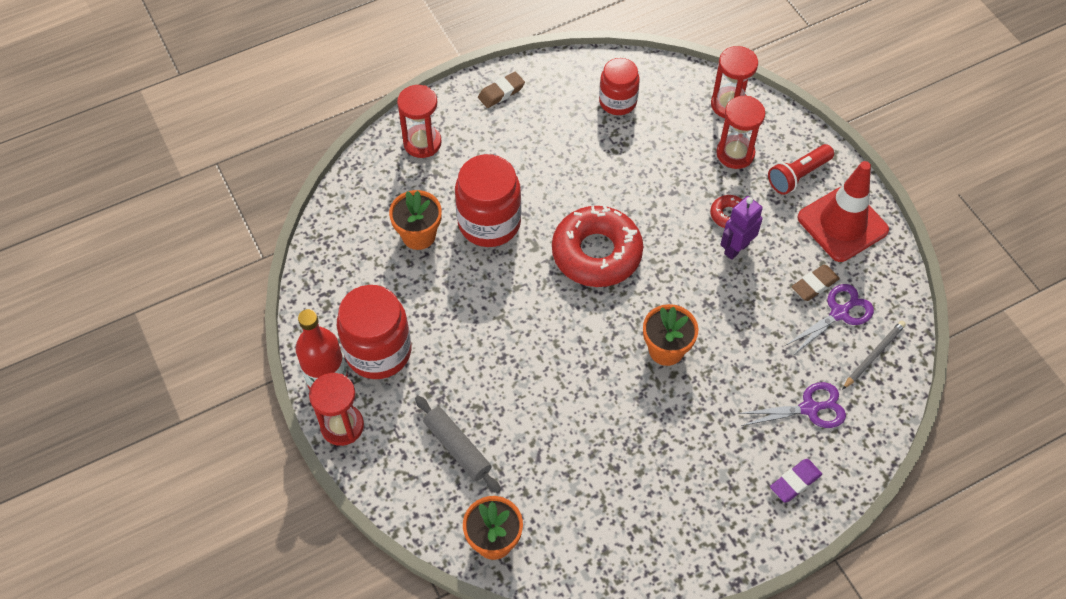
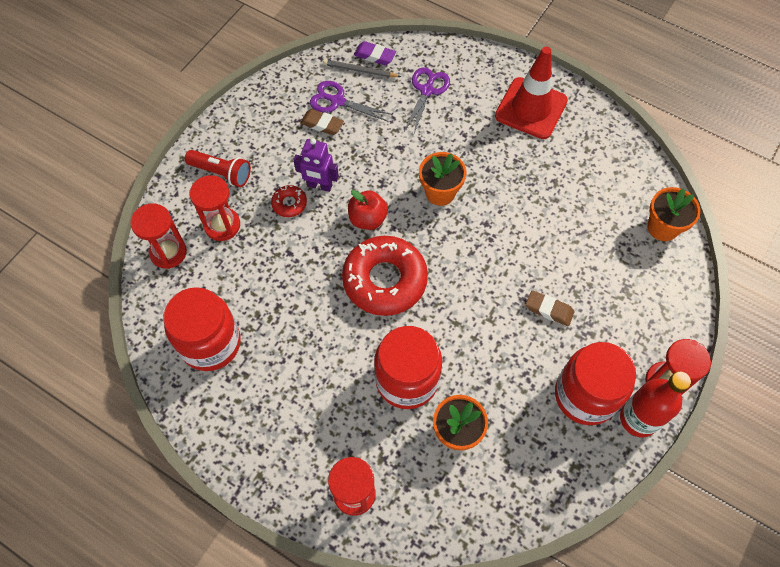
camera: 120 degrees left, 5 degrees up
(457, 448) = (617, 288): grey rolling pin -> none
(501, 92) = (252, 454): brown eraser -> brown eraser (549, 310)
(617, 101) = (210, 343): red jar -> red jar, size x1.56
(672, 271) = (367, 219): none -> red apple
(795, 482) = (487, 78): purple eraser -> purple eraser (374, 56)
(810, 408) = (427, 90): purple scissors -> purple scissors turned 60 degrees clockwise
(842, 224) = (254, 127): red traffic cone -> red traffic cone (531, 108)

